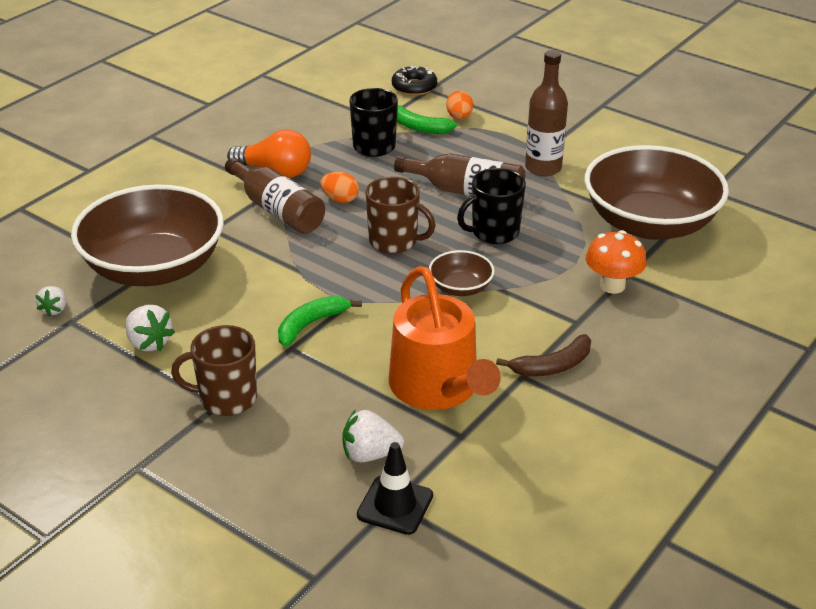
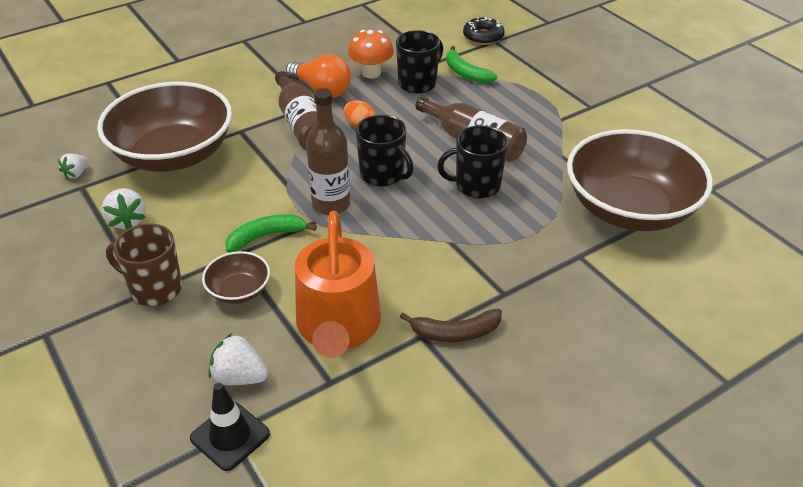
camera: 20 degrees right, 5 degrees up
(394, 241) = (383, 175): brown mug -> black mug
(459, 117) = (507, 71): orange egg -> none
(460, 287) = (415, 232): brown bowl -> brown bowl (239, 291)
(543, 168) = (556, 133): brown bottle -> brown bottle (331, 204)
(612, 285) = (558, 264): orange mushroom -> orange mushroom (371, 73)

